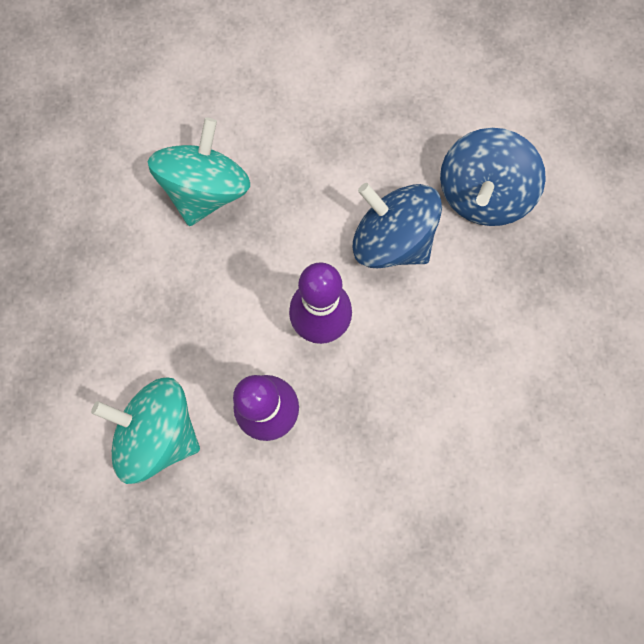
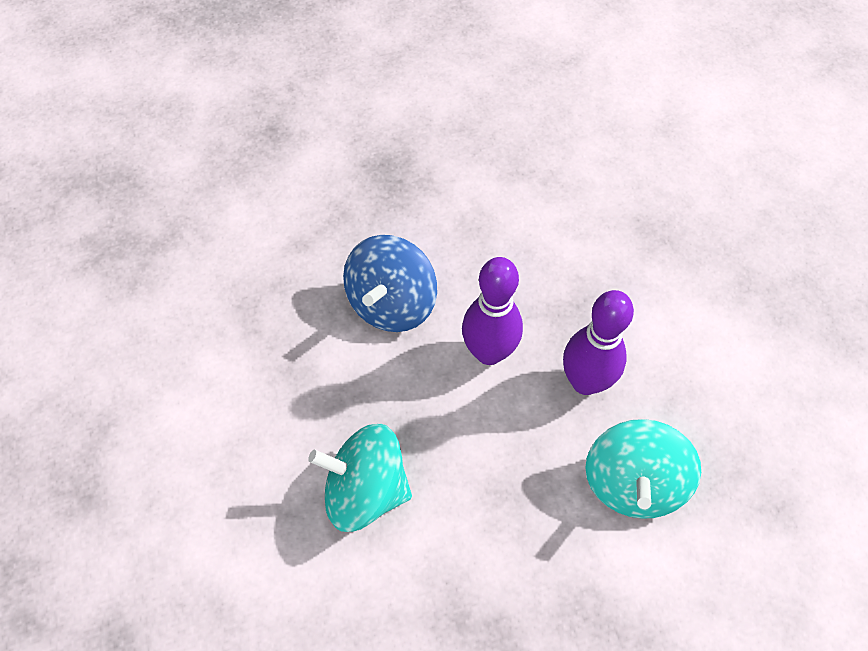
camera: 100 degrees left, 15 degrees down
(481, 194) = (332, 233): blue spinning top -> none

